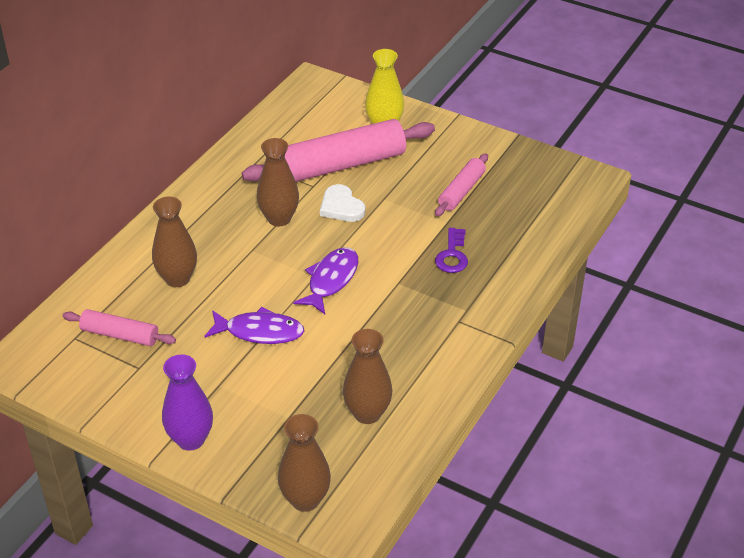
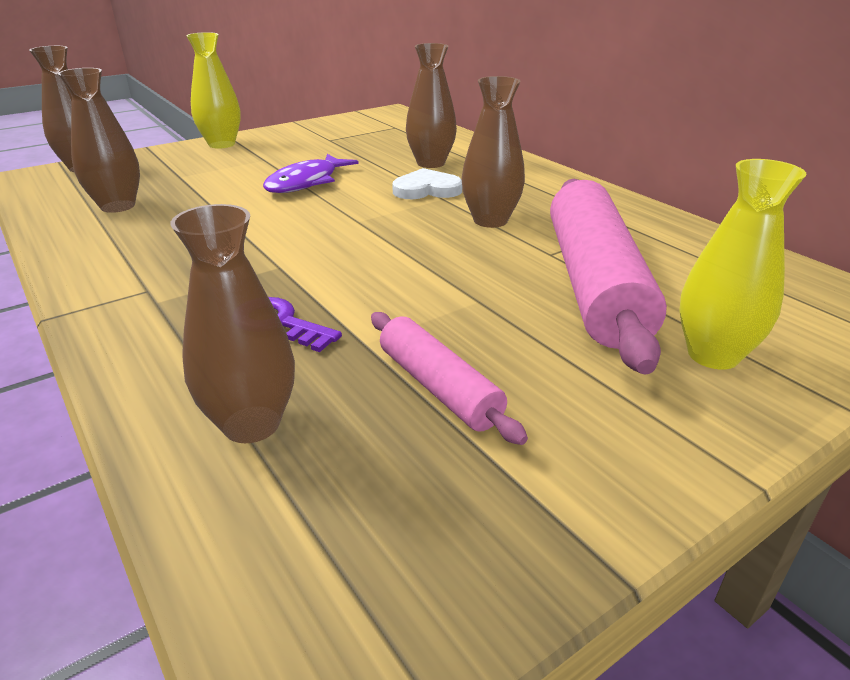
camera: 115 degrees right, 10 degrees down
(120, 335) = (378, 138): pink rolling pin -> none
(190, 439) = (221, 144): purple vase -> yellow vase
(331, 280) = (338, 227): purple fish -> none
(341, 207) = (483, 263): white heart -> white heart (427, 189)
(520, 231) = (251, 424): none -> brown vase

